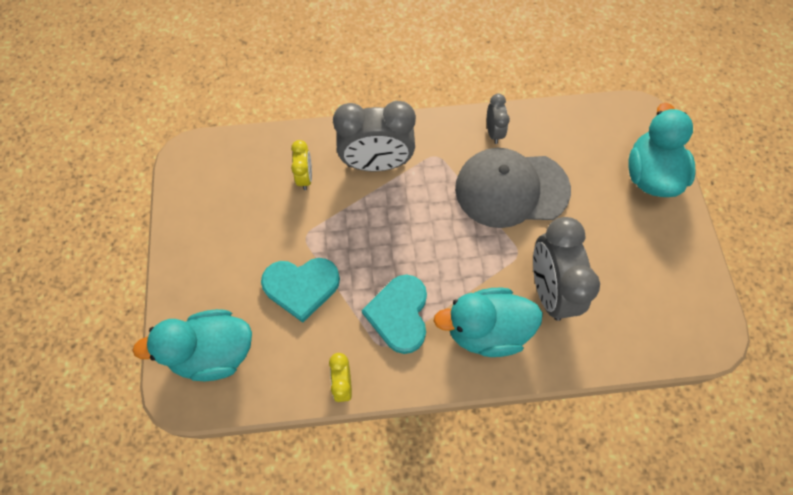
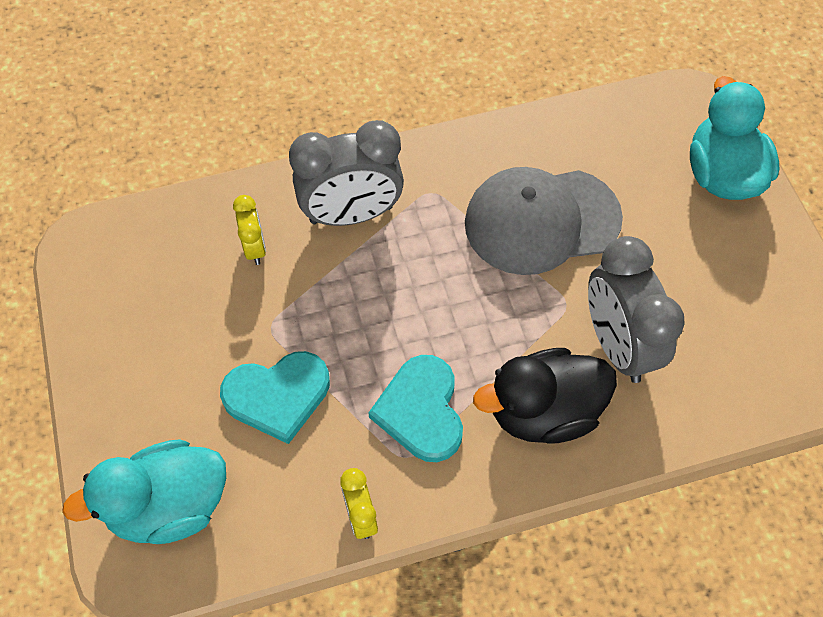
camera: 10 degrees left, 5 degrees down
(486, 330) = (543, 411): turquoise duck -> black duck
(494, 132) = (503, 149): grey clock -> none

